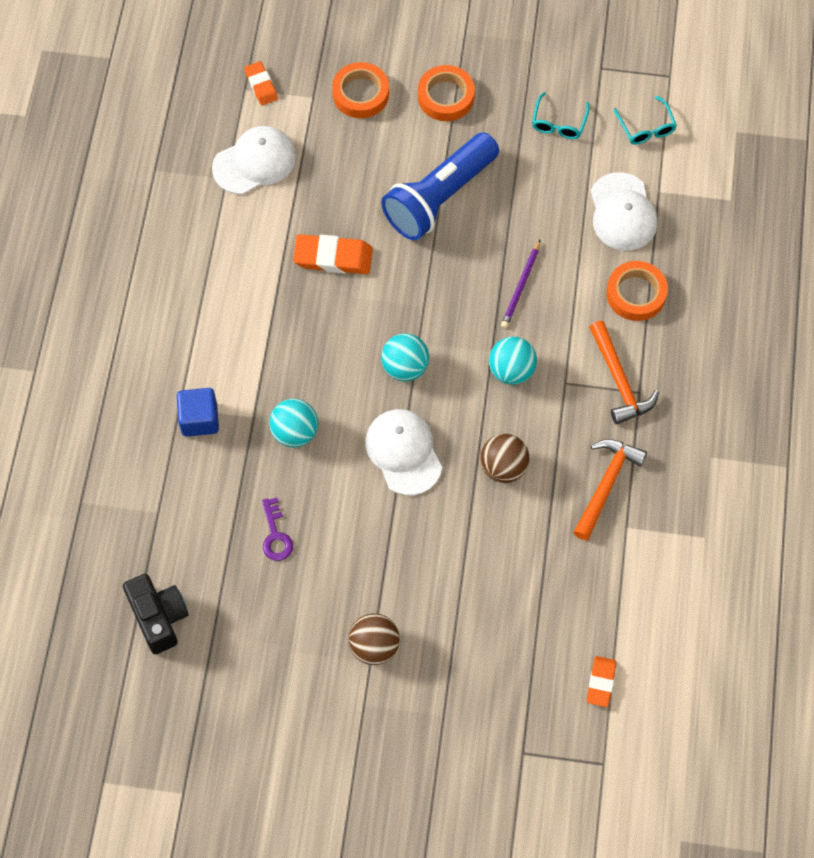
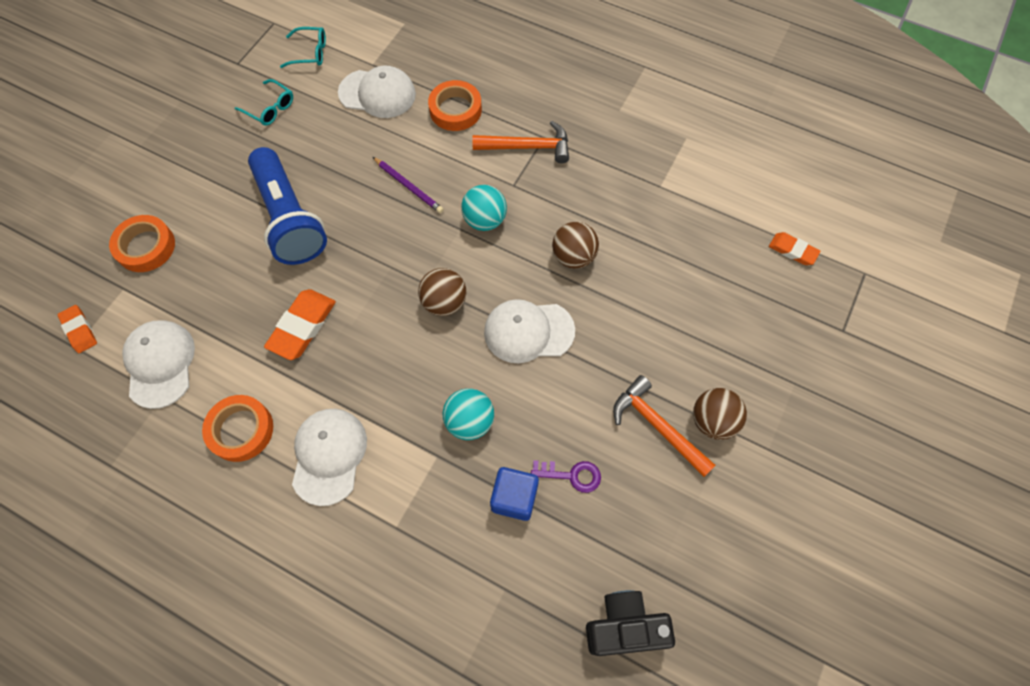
camera: 70 degrees left, 0 degrees up
(199, 419) = (417, 511): blue cube -> blue cube (514, 497)
(222, 330) = (329, 456): none -> white cap
(261, 85) = (79, 330): orange eraser -> orange eraser turned 60 degrees clockwise
(405, 367) = (444, 302): turquoise ball -> brown ball
(445, 97) = (192, 181): orange tape -> orange tape (241, 430)
(606, 485) = (617, 188): orange hammer -> orange hammer (657, 426)

